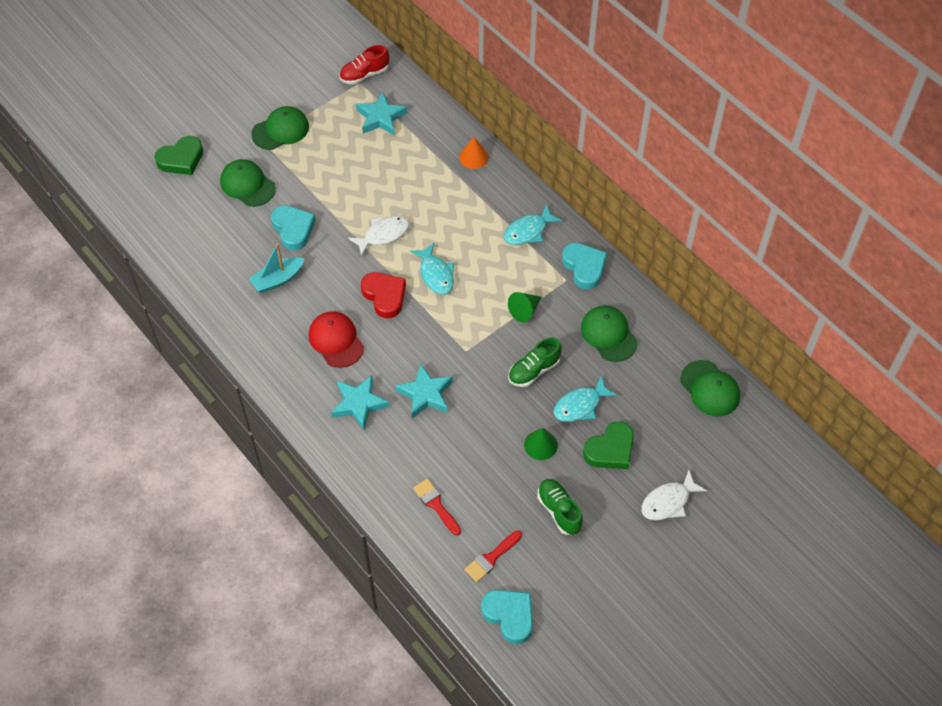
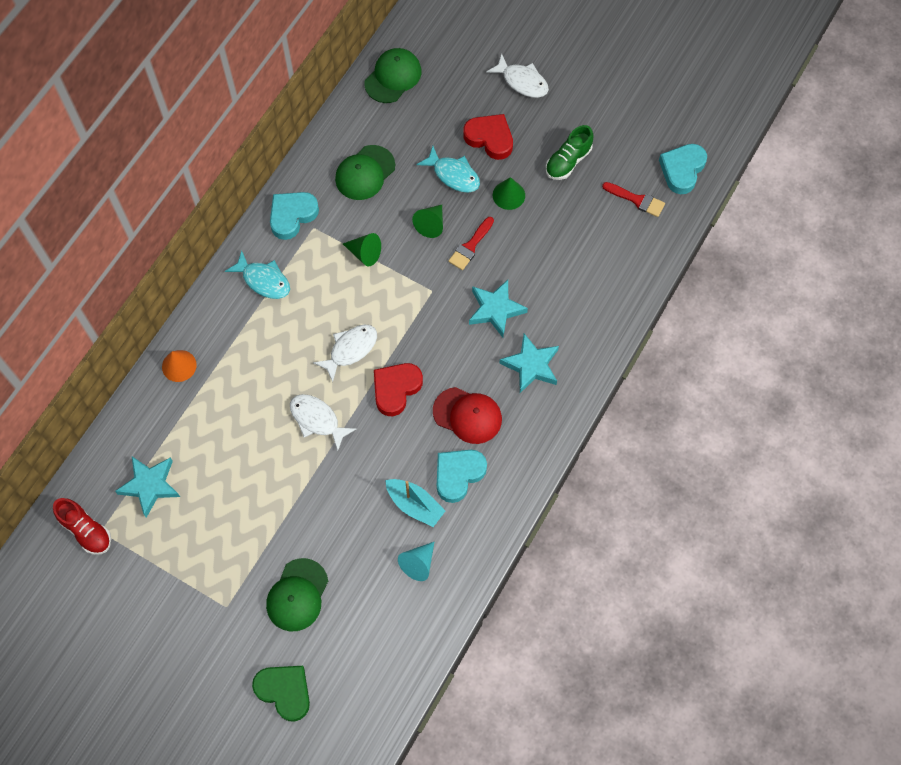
camera: 110 degrees left, 10 degrees up
(229, 267) = (418, 563): none -> turquoise cone
(280, 130) = (203, 592): green cap -> none
(293, 229) = (343, 517): turquoise heart -> turquoise heart (458, 475)
(336, 340) = (467, 415): red cap -> red cap turned 105 degrees counterclockwise
(436, 274) = (350, 349): turquoise fish -> white fish
(436, 505) = (606, 261): red brush -> red brush (470, 246)
(534, 370) = (431, 224): green shoe -> green cone
(610, 450) = (490, 138): green heart -> red heart

